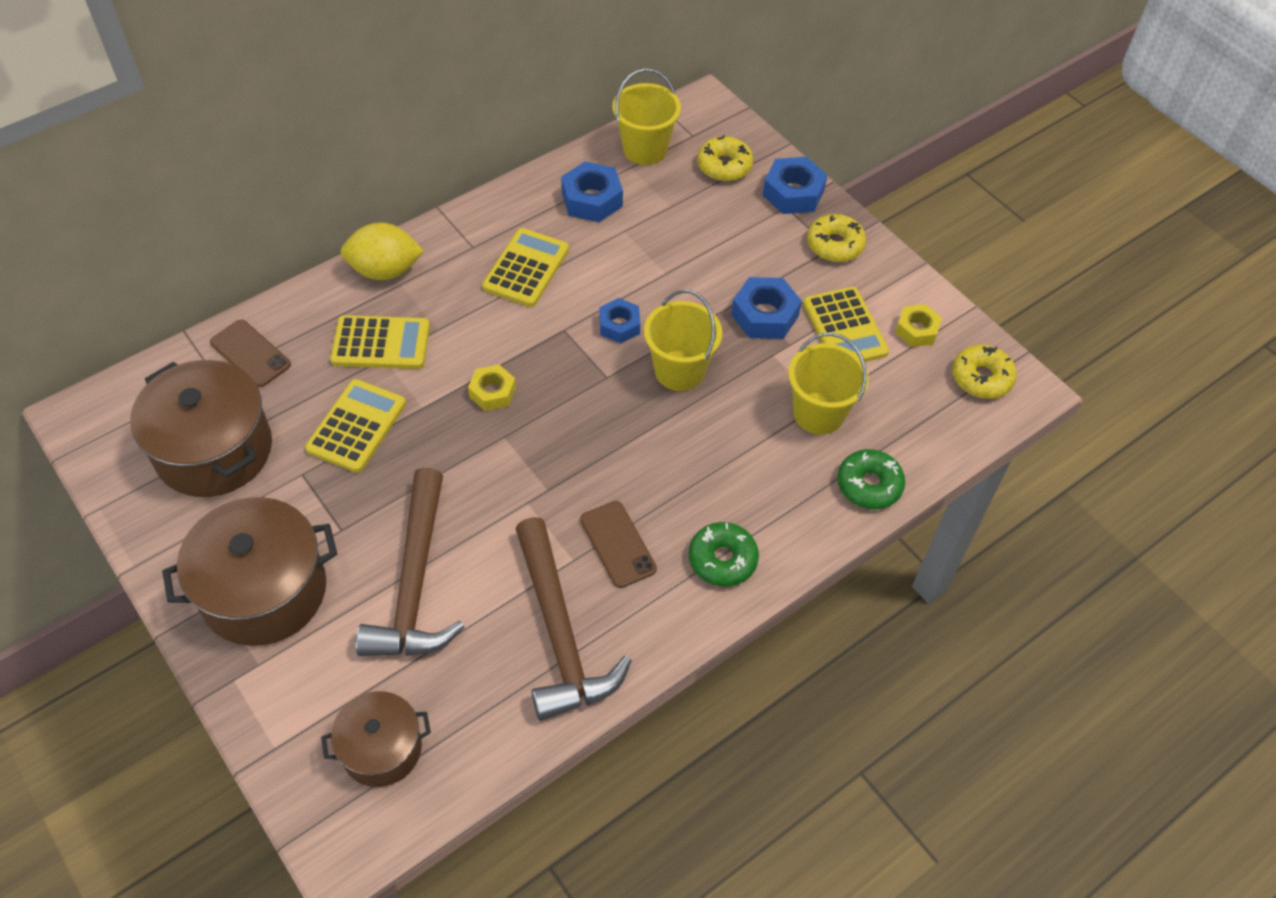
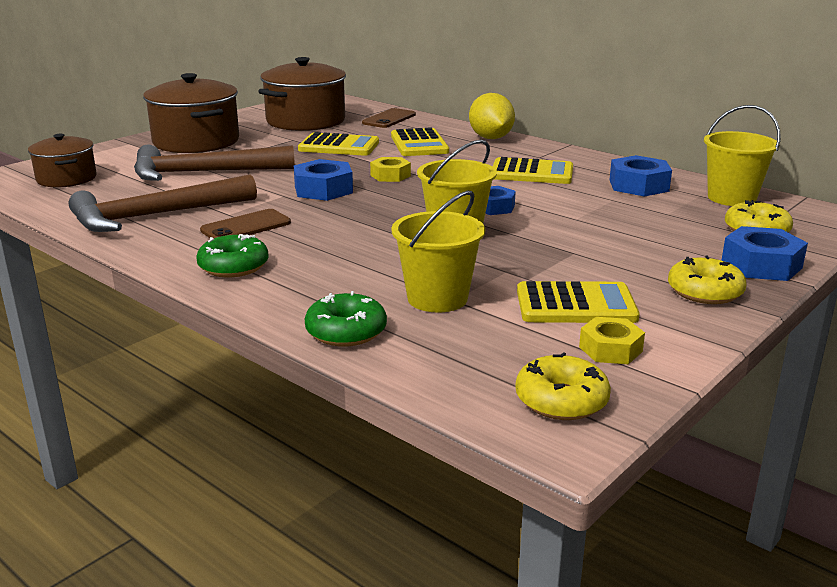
camera: 80 degrees right, 30 degrees down
(764, 315) = (558, 263): blue nut -> blue nut (323, 189)
(844, 328) = (575, 305): yellow calculator -> yellow calculator turned 150 degrees counterclockwise

